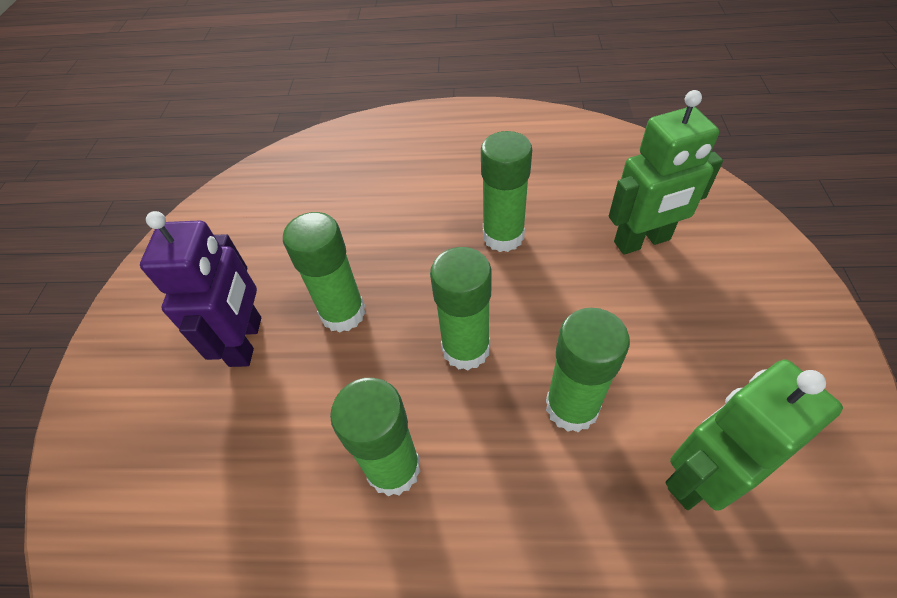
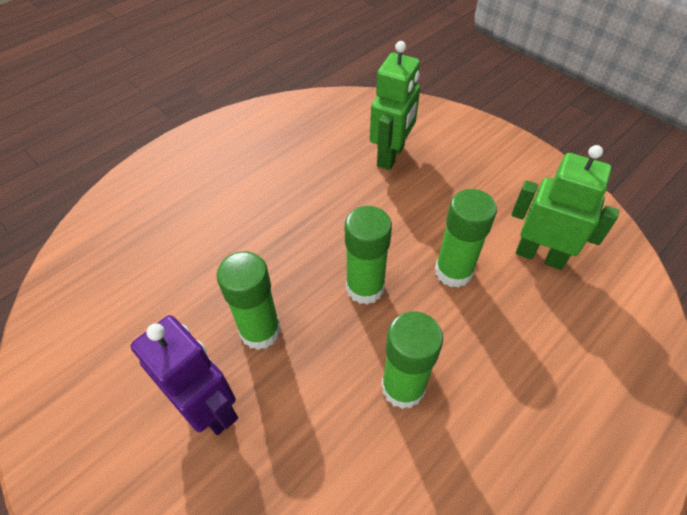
camera: 50 degrees left, 0 degrees up
(503, 236) = (310, 206): green glue stick -> none
(701, 478) = (540, 255): green robot -> green robot turned 105 degrees clockwise

